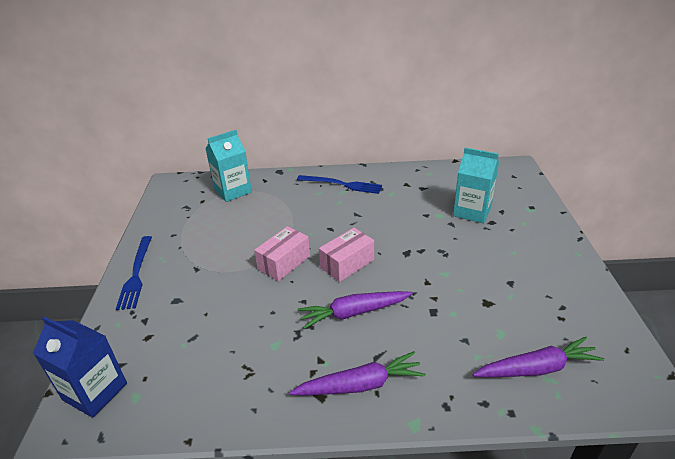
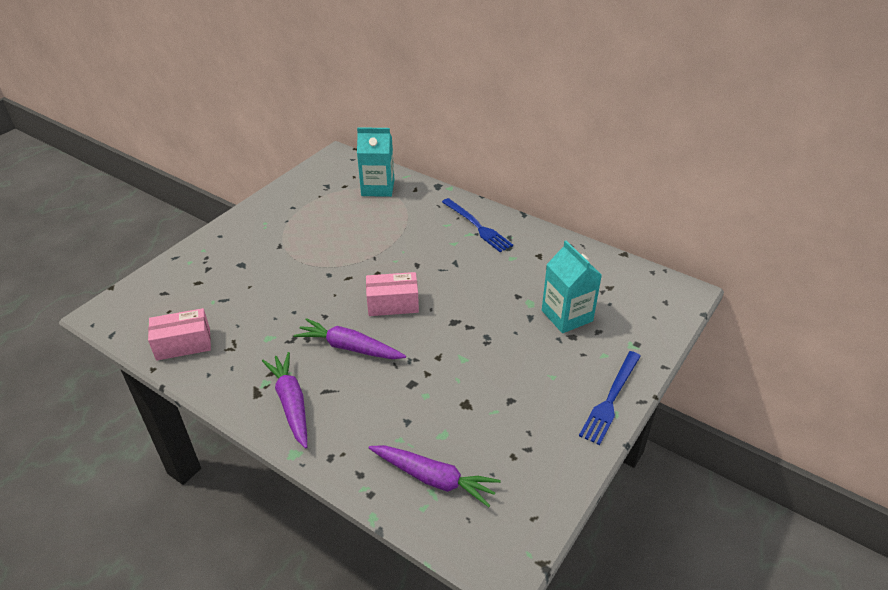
camera: 35 degrees right, 5 degrees up
(95, 391) = (134, 302): blue carton -> none
(136, 274) = (236, 228): blue fork -> blue fork (611, 399)
(284, 262) = (346, 275): pink box -> pink box (183, 344)
(360, 385) = (291, 403): purple carrot -> purple carrot turned 135 degrees counterclockwise

